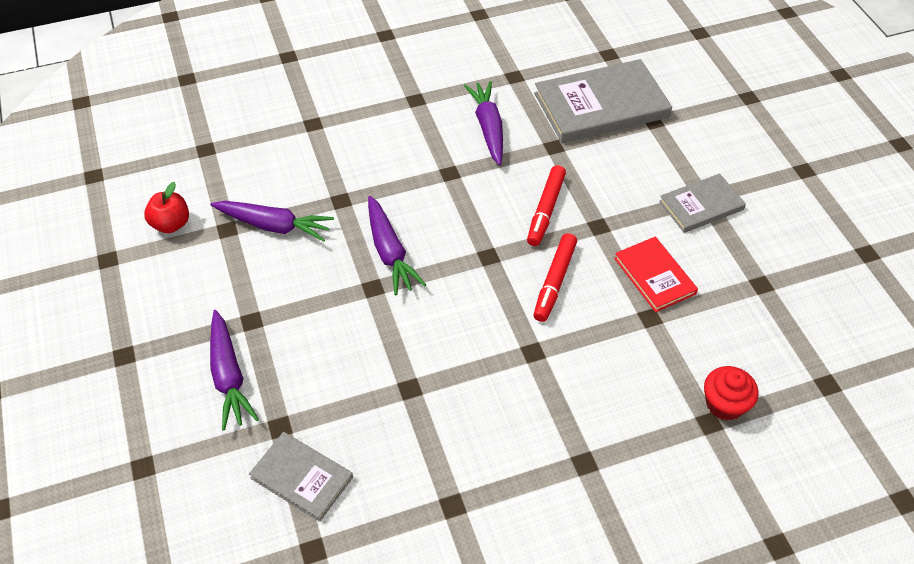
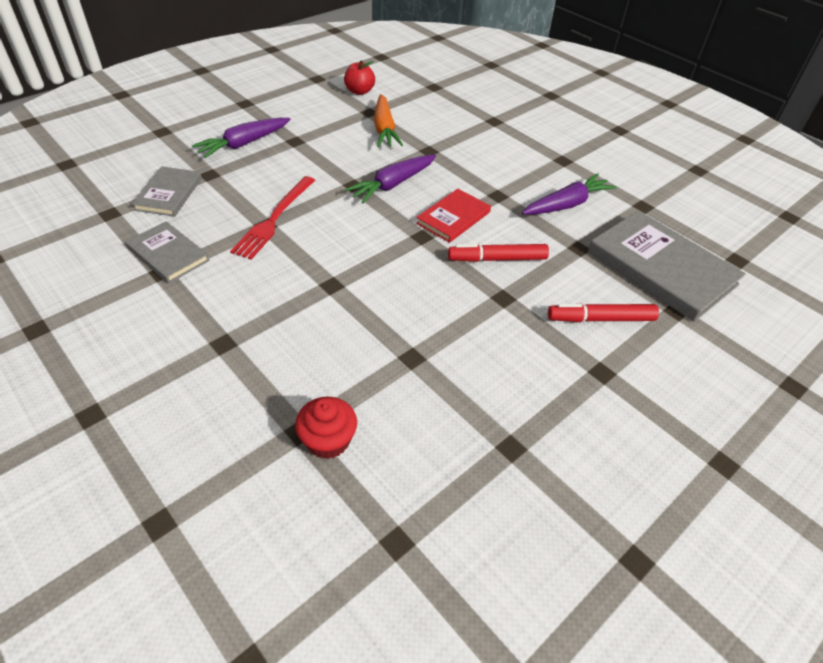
camera: 65 degrees right, 5 degrees down
(274, 226) = (384, 129): purple carrot -> orange carrot
(403, 377) = (274, 219): none -> red fork
(554, 282) = (417, 282): red marker -> red marker (600, 319)
(654, 276) = (466, 351): red book -> red book (453, 218)
(701, 205) = (588, 371): grey book -> grey book (168, 254)

